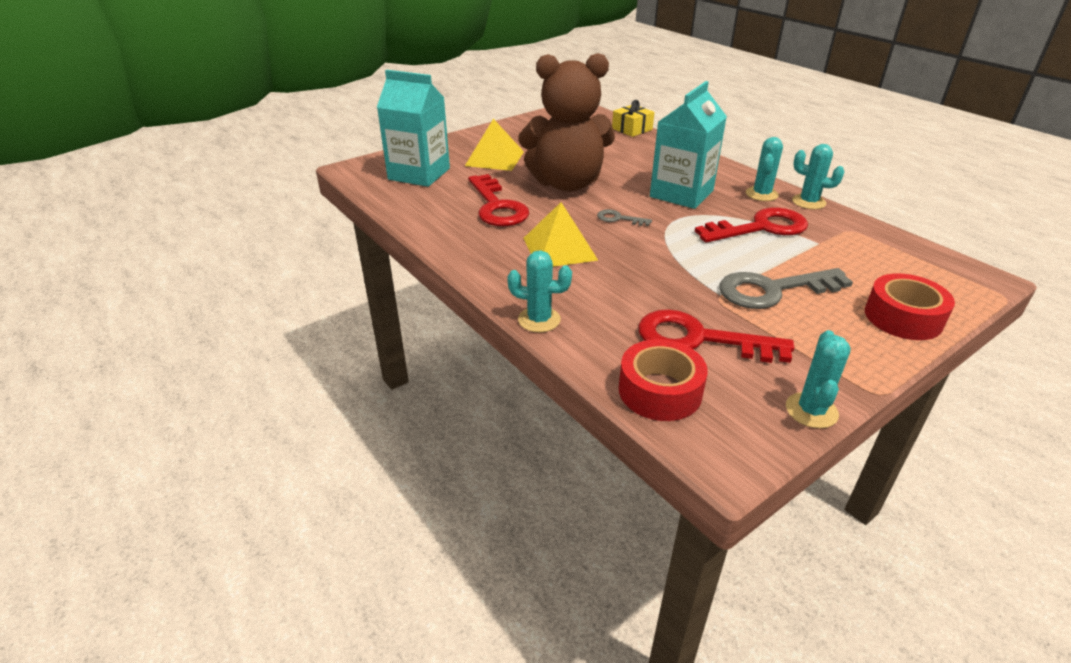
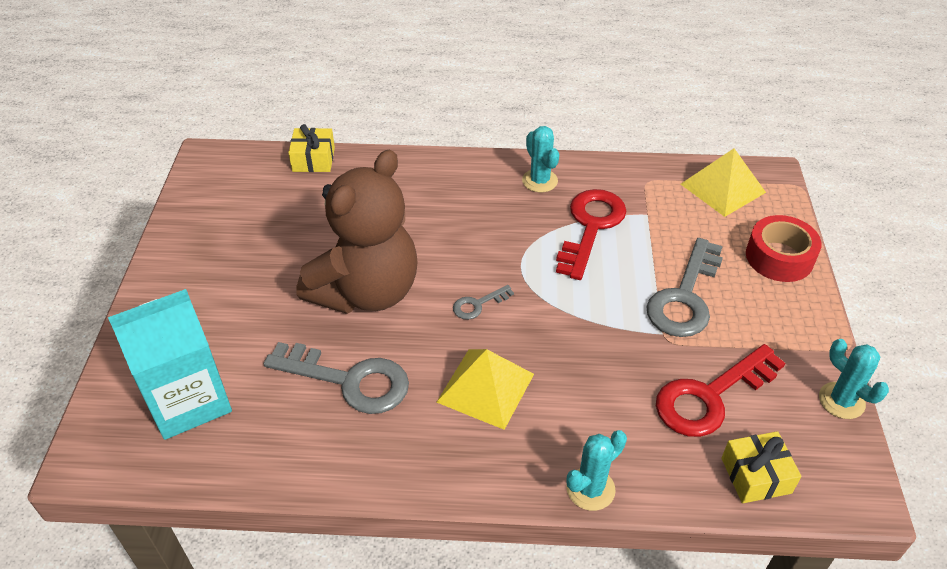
camera: 50 degrees left, 10 degrees up
(494, 158) = (237, 309): yellow pyramid -> yellow pyramid (722, 188)
(497, 207) = (349, 380): red key -> grey key
(660, 391) = (756, 475): red tape -> yellow gift
(681, 194) = (481, 228): turquoise carton -> none
(808, 202) = (582, 166): turquoise cactus -> none

